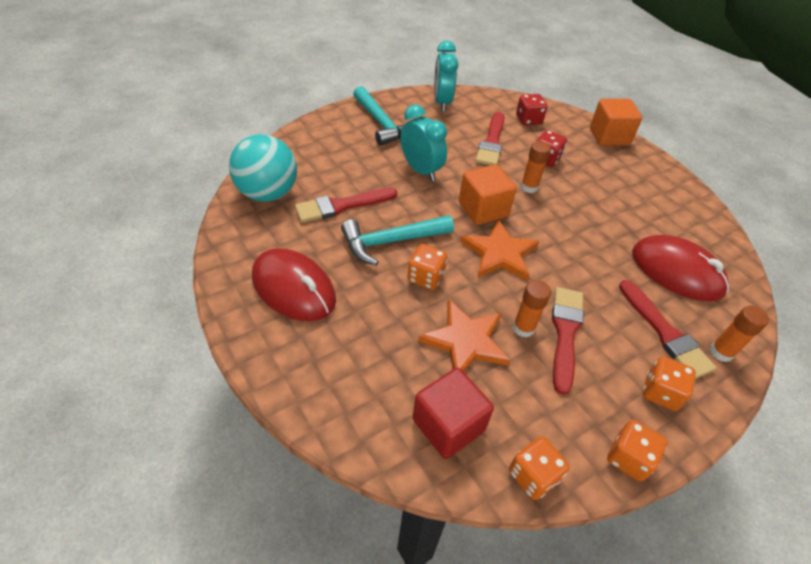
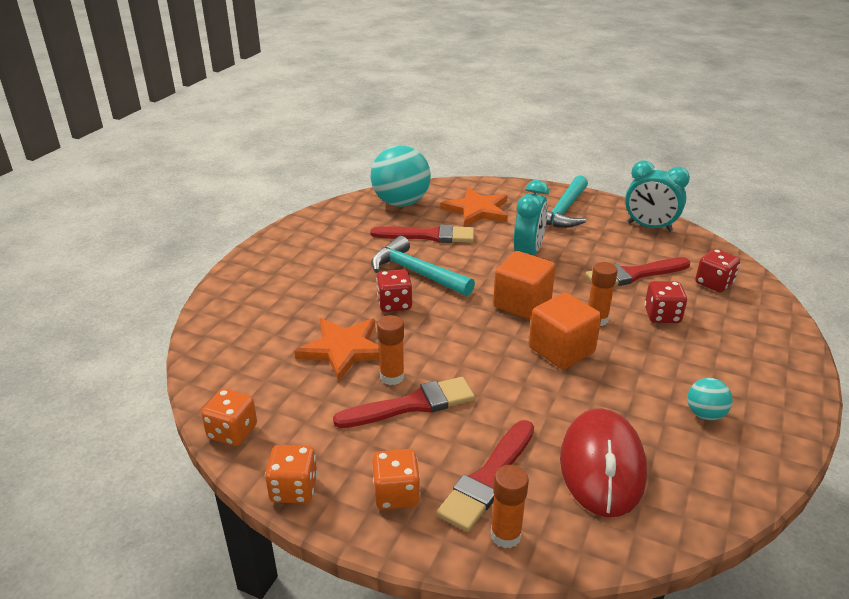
camera: 60 degrees right, 15 degrees down
(293, 288) = (316, 252): red mouse -> none
(342, 206) = (429, 236): red brush -> red brush turned 150 degrees clockwise
(426, 277) = (394, 304): orange dice -> red dice
(442, 102) = (649, 227): turquoise clock -> turquoise clock turned 120 degrees counterclockwise
(448, 425) = (248, 370): red cube -> none
(499, 253) = (473, 332): orange star -> orange star (477, 210)
(609, 136) = (785, 347): orange cube -> orange cube (561, 350)
(650, 202) = (705, 414): none -> turquoise ball

